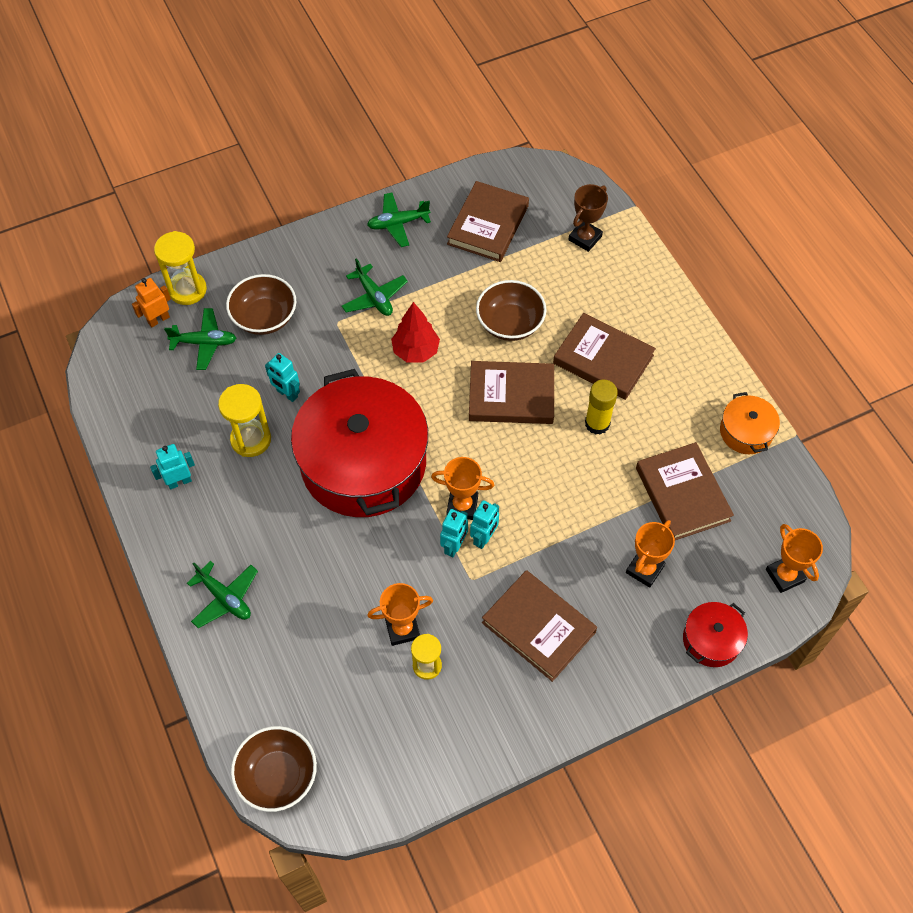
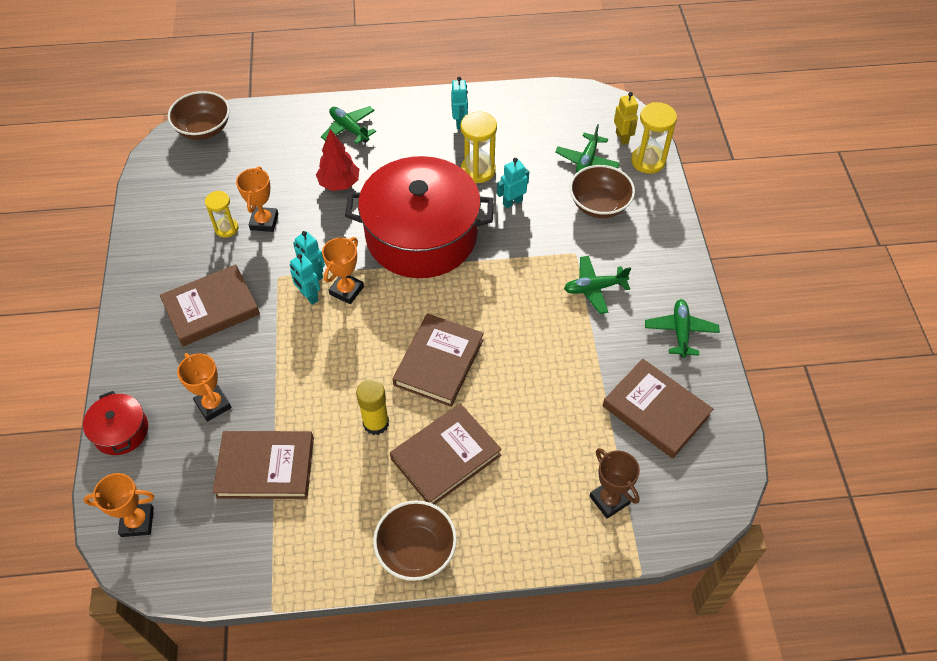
camera: 110 degrees right, 5 degrees down
(158, 319) = (622, 138): orange robot -> yellow robot
(225, 598) = (349, 129): green plane -> green plane turned 75 degrees clockwise
(415, 351) = (520, 303): red tree -> red tree (339, 184)
(510, 323) = (522, 389): brown bowl -> brown bowl (416, 550)
(746, 432) = (300, 559): orange pot -> none

